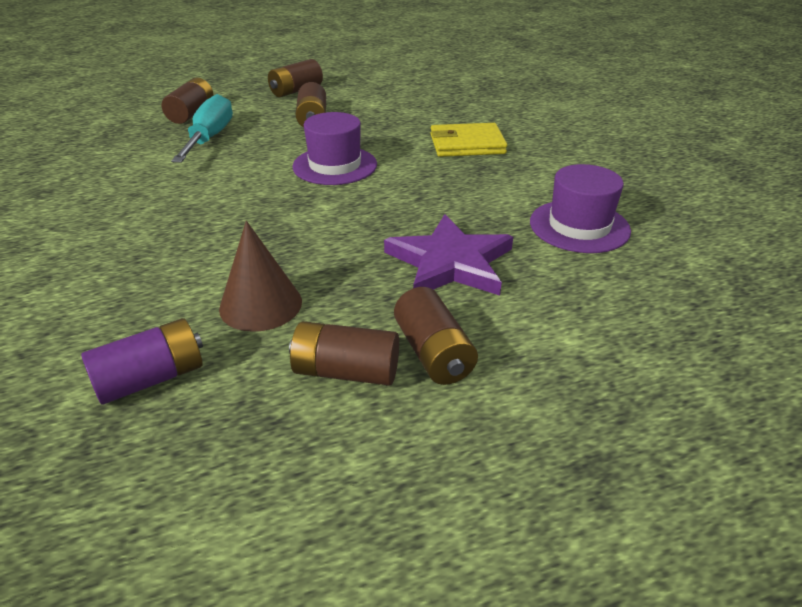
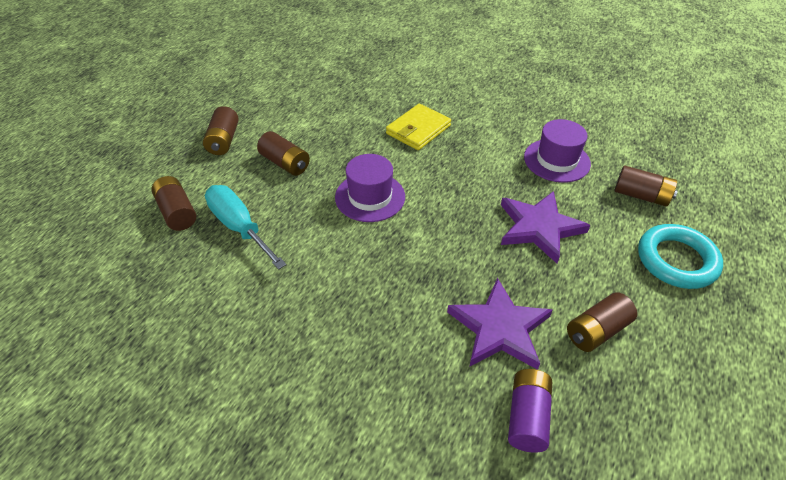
camera: 45 degrees left, 10 degrees up
(260, 305) = (499, 328): brown cone -> purple star
(433, 353) = (611, 289): brown battery -> brown battery (641, 196)
(573, 384) = (676, 260): none -> turquoise ring

